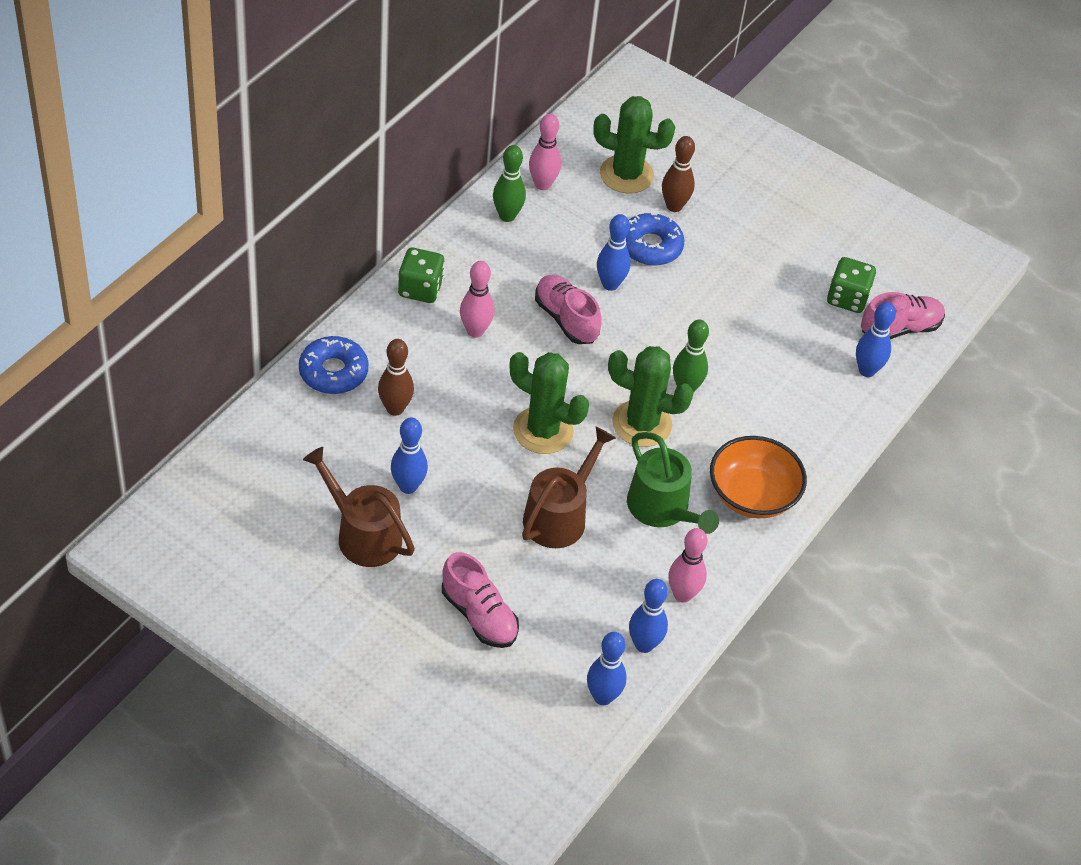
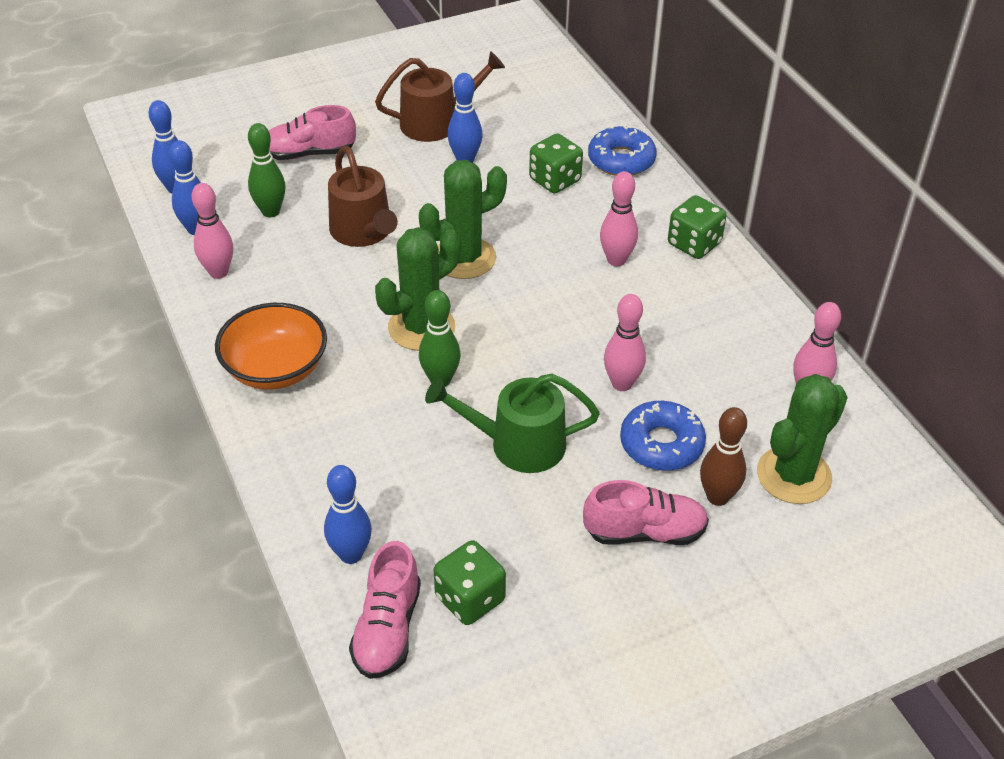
camera: 125 degrees right, 5 degrees down
(395, 408) = (555, 180): brown bowling pin -> green dice
(507, 216) = (769, 343): green bowling pin -> green bowling pin (270, 211)
(566, 319) = (592, 329): pink shoe -> pink shoe (644, 532)
(610, 284) = (622, 384): blue bowling pin -> pink bowling pin
(662, 509) = (315, 299): green watering can -> green watering can (518, 444)

